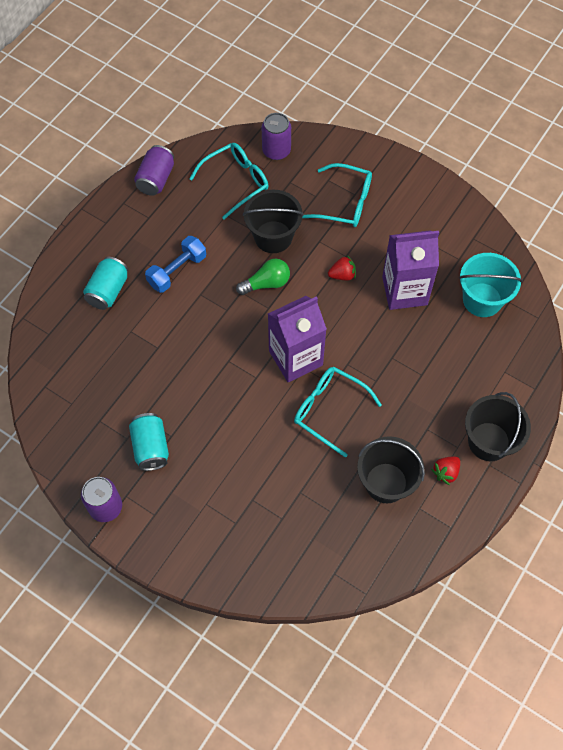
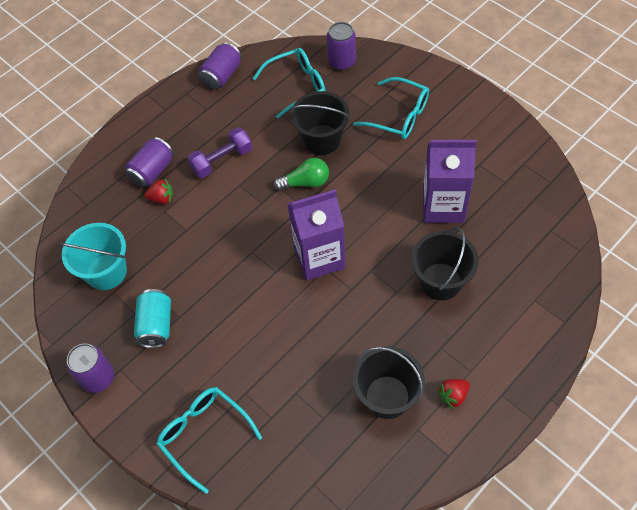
camera: 15 degrees right, 5 degrees down
(108, 291) = (152, 171): turquoise can -> purple can
(177, 271) = (222, 160): blue dumbbell -> purple dumbbell
(329, 410) = (342, 314): turquoise glasses -> turquoise glasses (204, 435)
(342, 275) = (383, 183): red strawberry -> red strawberry (162, 198)
(482, 300) = (522, 225): turquoise bucket -> turquoise bucket (106, 272)
(488, 441) = (505, 370): black bucket -> black bucket (440, 281)

